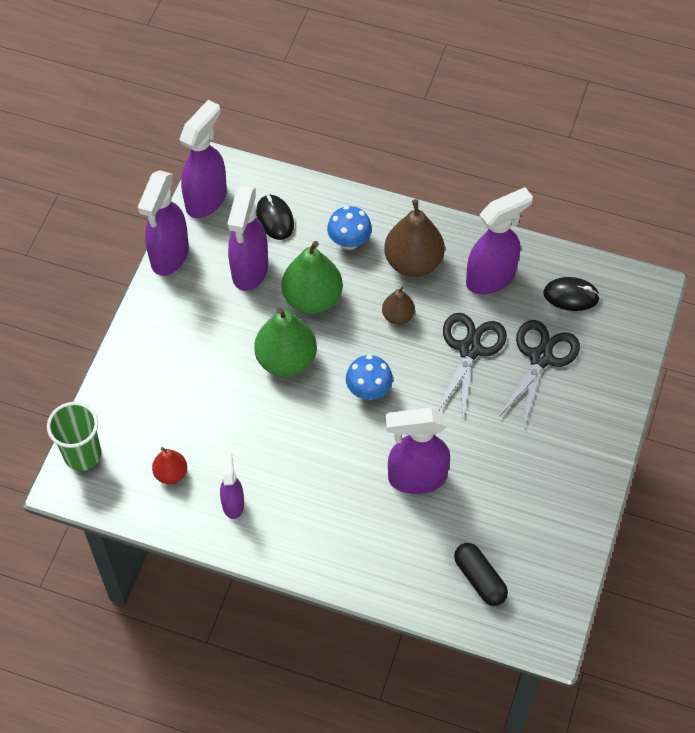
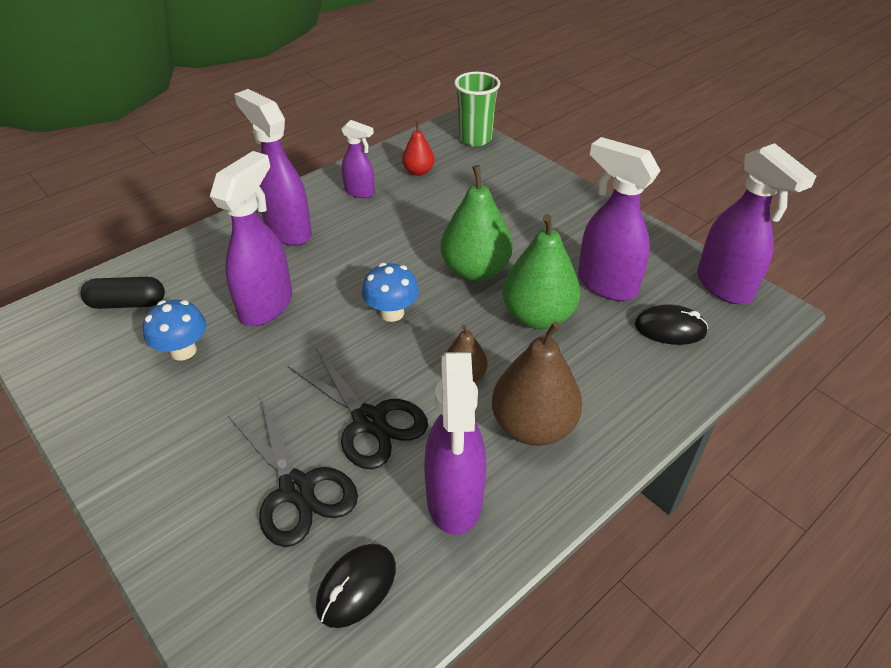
camera: 120 degrees right, 15 degrees down
(169, 256) = (657, 238): purple spray bottle -> purple spray bottle (288, 231)
(349, 241) = (601, 379): blue mushroom -> blue mushroom (183, 351)

